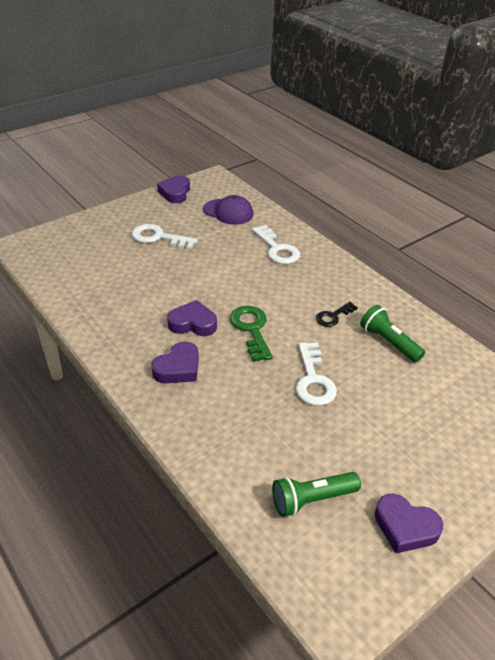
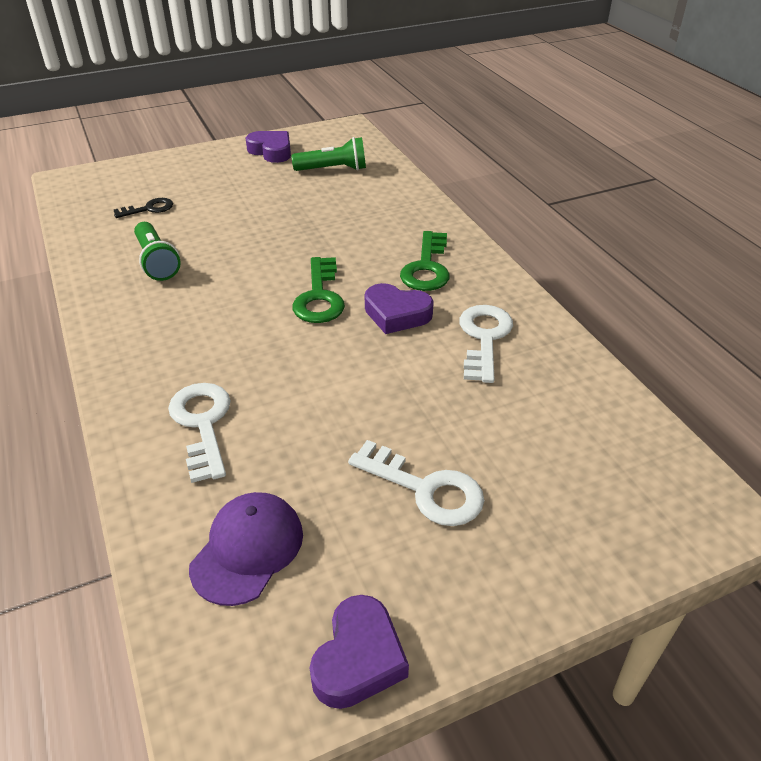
camera: 165 degrees left, 0 degrees up
(178, 368) = (427, 267): purple heart -> green key
(228, 212) = (247, 549): purple cap -> purple cap turned 75 degrees clockwise
(313, 380) = (276, 239): white key -> white key (484, 338)
(333, 316) = (199, 298): black key -> black key (149, 209)

